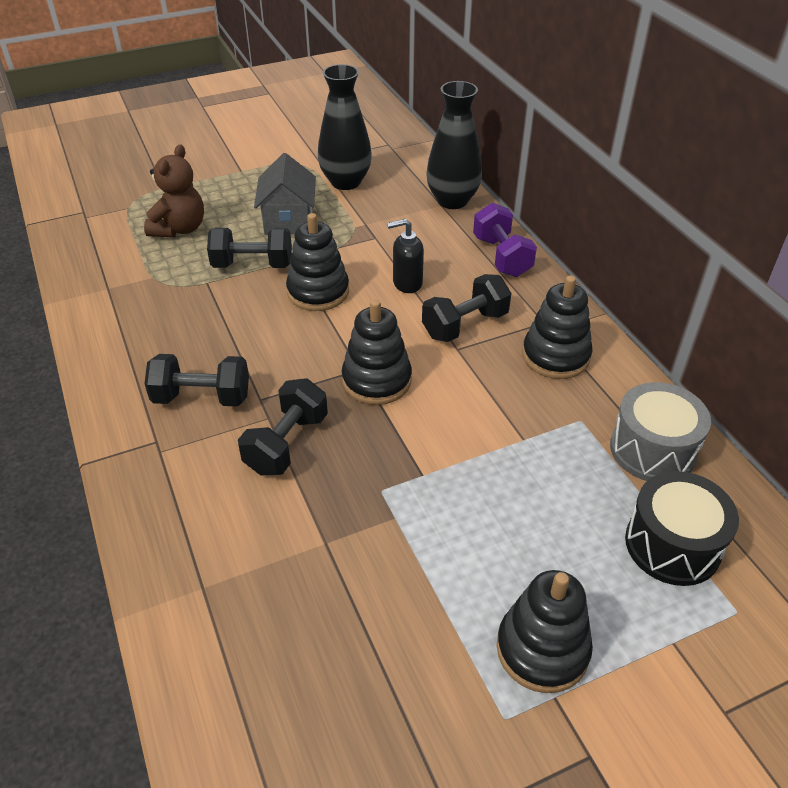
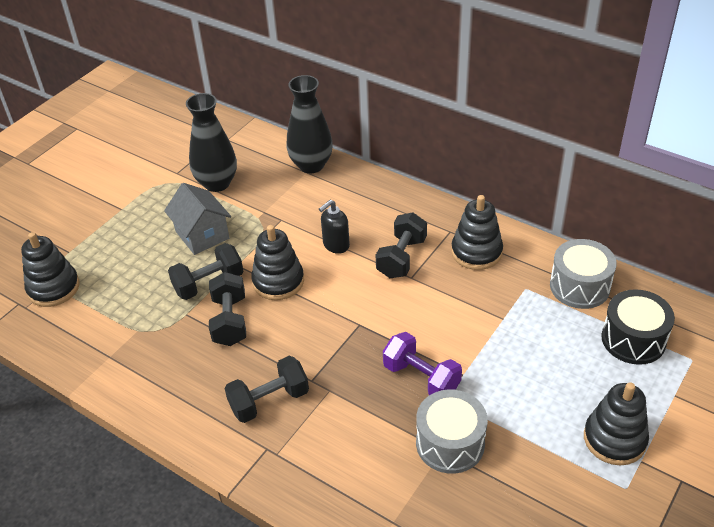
camera: 30 degrees left, 0 degrees up
(179, 229) = (120, 281): brown teddy bear -> none
(286, 443) = (359, 401): black dumbbell -> black dumbbell (230, 321)
(340, 540) = (450, 443): none -> grey drum
(376, 380) = (378, 326): black stacking toy -> black stacking toy (53, 288)
(501, 256) = (383, 195): purple dumbbell -> purple dumbbell (421, 378)

